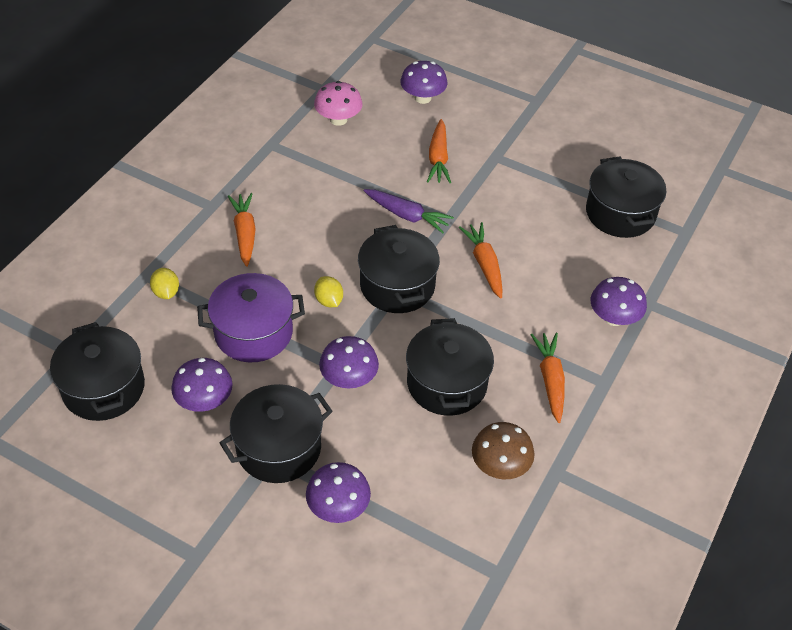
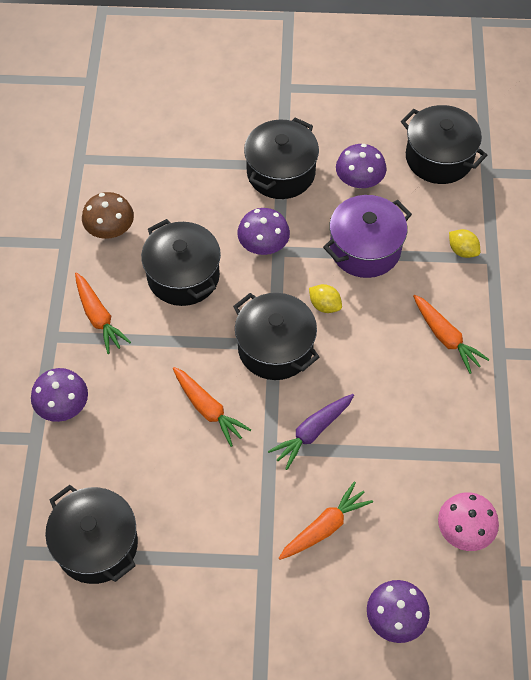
camera: 155 degrees right, 10 degrees up
(338, 507) = (212, 153): purple mushroom -> none
(406, 215) = (312, 432): purple carrot -> purple carrot turned 45 degrees counterclockwise
(438, 158) = (324, 527): orange carrot -> orange carrot turned 75 degrees clockwise

